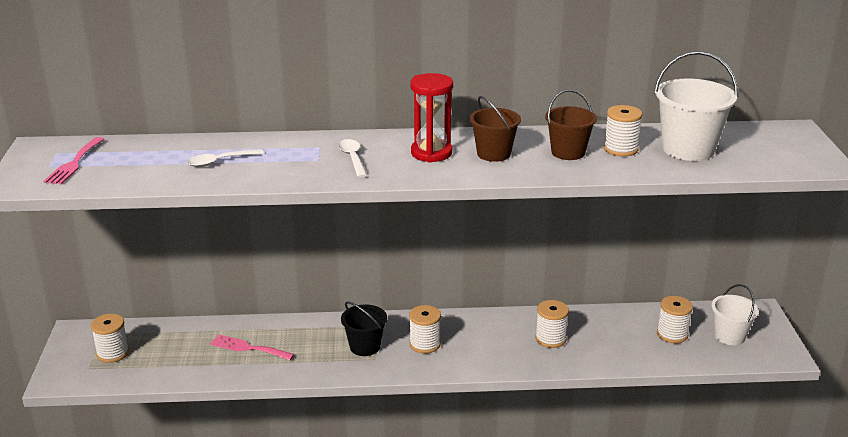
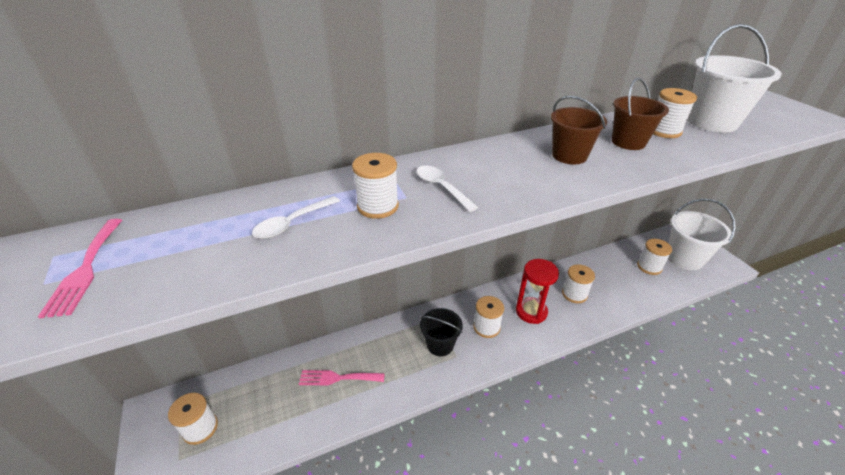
camera: 20 degrees left, 10 degrees up
(290, 162) = (378, 206): none -> white spool
(431, 153) = (512, 166): red hourglass -> red hourglass (531, 311)
(729, 336) = (684, 258): white bucket -> white bucket, size x1.54

